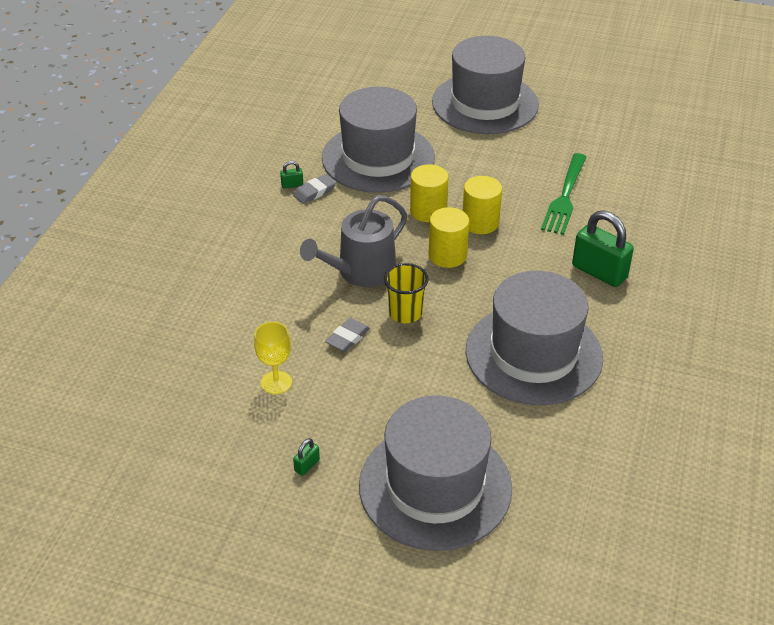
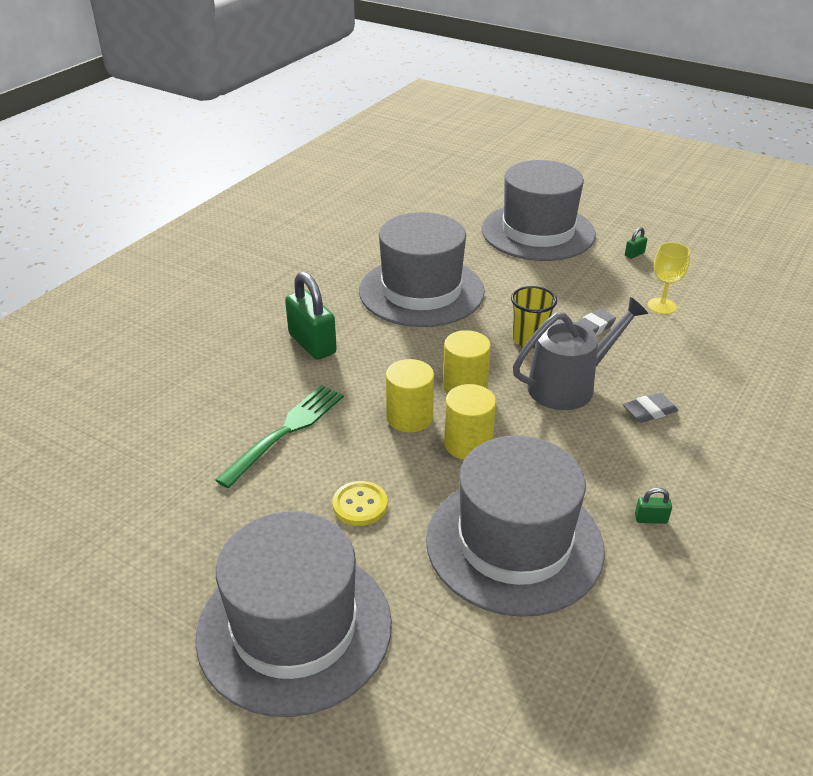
camera: 165 degrees left, 5 degrees down
(315, 192) = (617, 501): grey eraser -> grey eraser (649, 411)
(484, 162) = (360, 505): none -> yellow button

